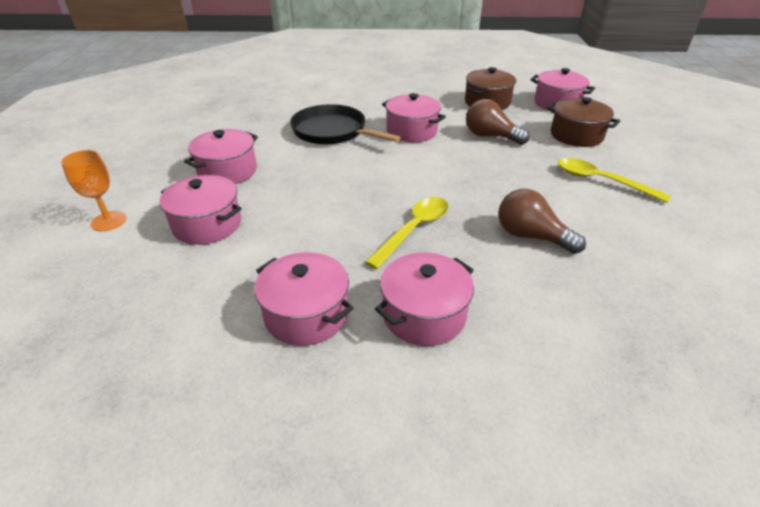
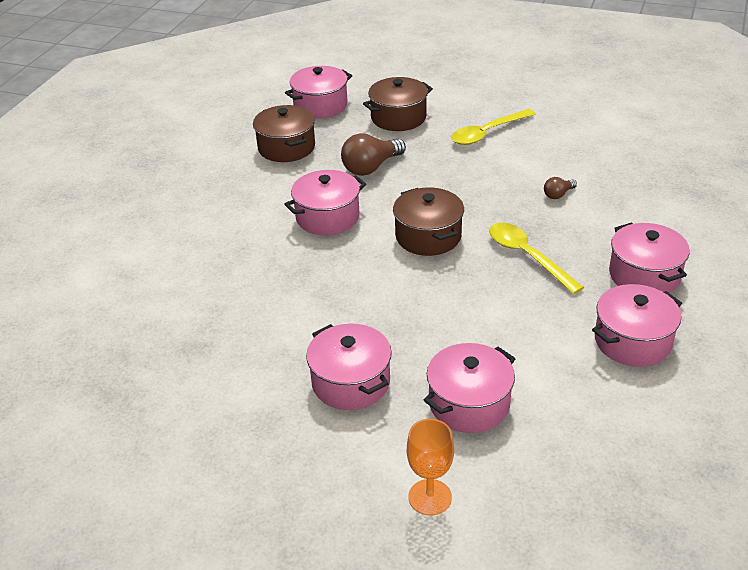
camera: 70 degrees left, 0 degrees up
(332, 131) = (290, 279): black pan -> none
(413, 175) = (428, 236): none -> brown pot
(531, 236) = (558, 195): brown light bulb -> brown light bulb, size x0.51

